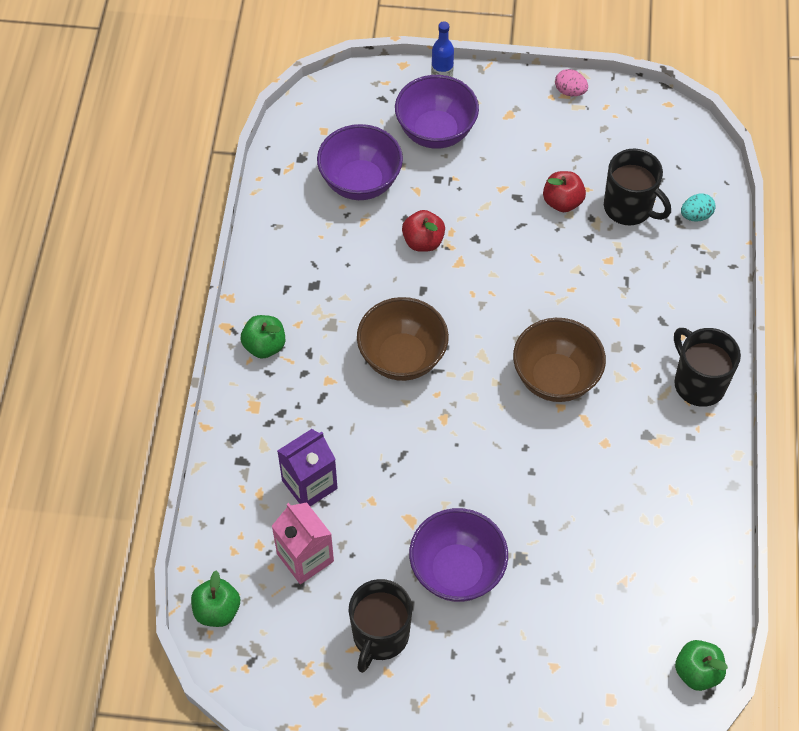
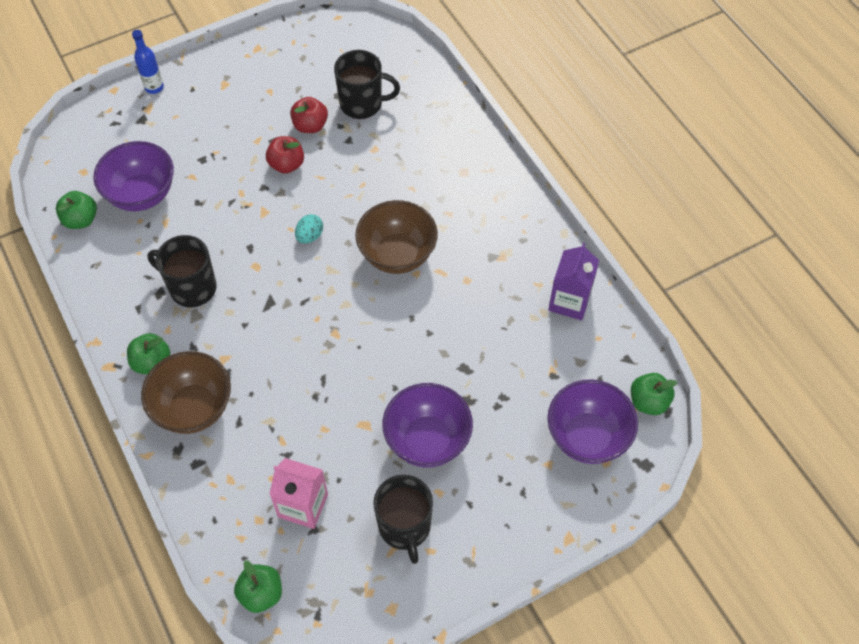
camera: 35 degrees left, 0 degrees up
(291, 176) = (81, 220): none -> green apple
(309, 484) = (266, 447): purple carton -> purple carton (569, 301)
(402, 357) = (270, 307): brown bowl -> brown bowl (193, 408)
(423, 241) = (224, 212): red apple -> red apple (286, 164)
(436, 132) = (176, 126): purple bowl -> purple bowl (587, 437)
(570, 91) = (258, 44): pink egg -> none
(695, 215) = (414, 84): turquoise egg -> turquoise egg (310, 236)
(698, 383) = (501, 199): black mug -> black mug (191, 288)

